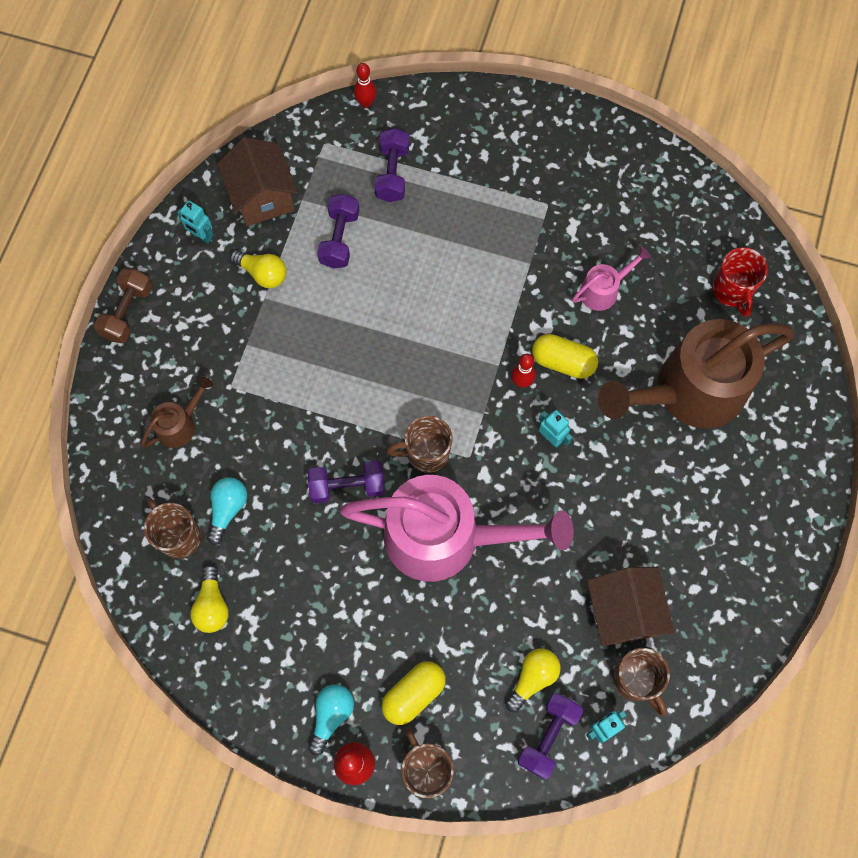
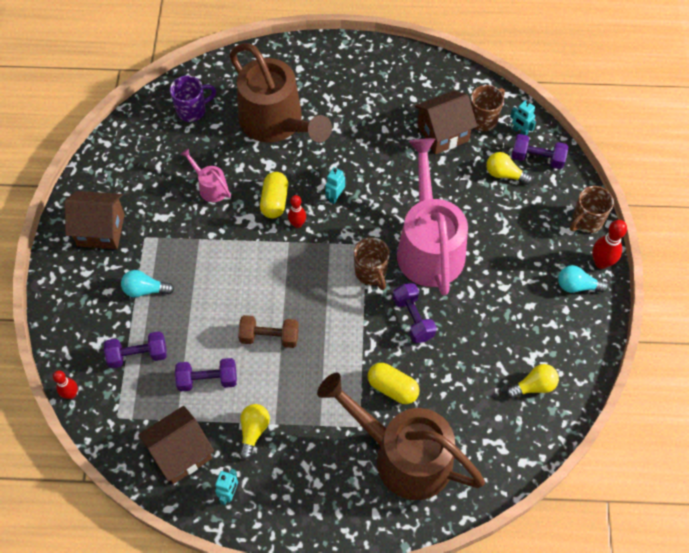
camera: 105 degrees left, 10 degrees down
(128, 312) = (317, 533): brown dumbbell -> brown dumbbell (269, 337)
(179, 536) = (491, 427): brown mug -> none
(180, 424) = (402, 455): brown watering can -> brown watering can, size x2.33
(228, 509) = (459, 397): turquoise light bulb -> turquoise light bulb (145, 290)
(413, 694) = (542, 240): yellow capsule -> yellow capsule (392, 388)
(570, 159) = (101, 230): none -> brown house
(732, 291) = (192, 110): red mug -> purple mug

